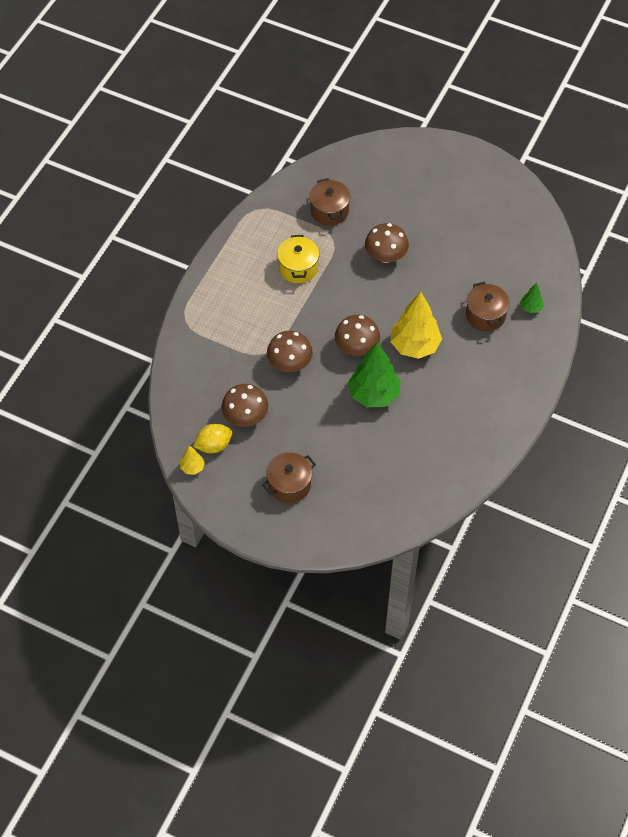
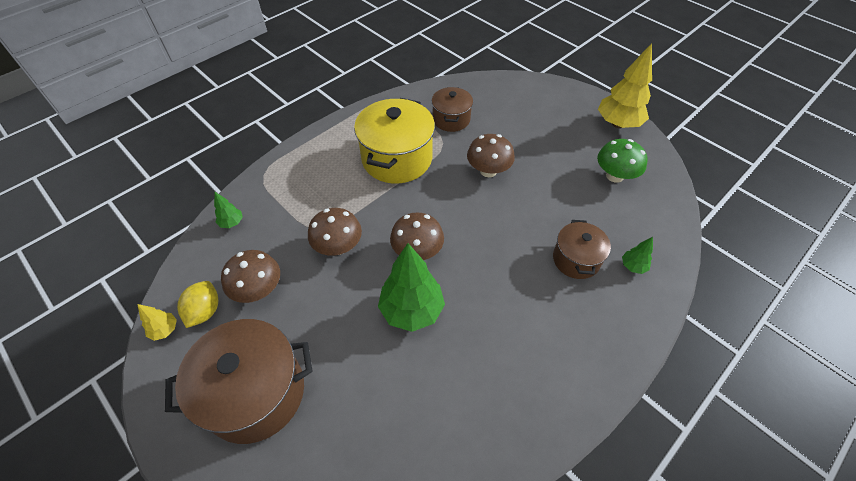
camera: 20 degrees right, 5 degrees down
(186, 371) = (232, 223): none -> green tree
(214, 445) = (205, 311): yellow lemon -> yellow lemon turned 75 degrees counterclockwise
(289, 485) = (255, 393): brown pot -> brown pot, size x1.75
(298, 268) = (397, 158): yellow pot -> yellow pot, size x1.75
(414, 346) = (482, 269): yellow tree -> yellow tree (617, 124)
(497, 228) = (614, 176): none -> green mushroom

